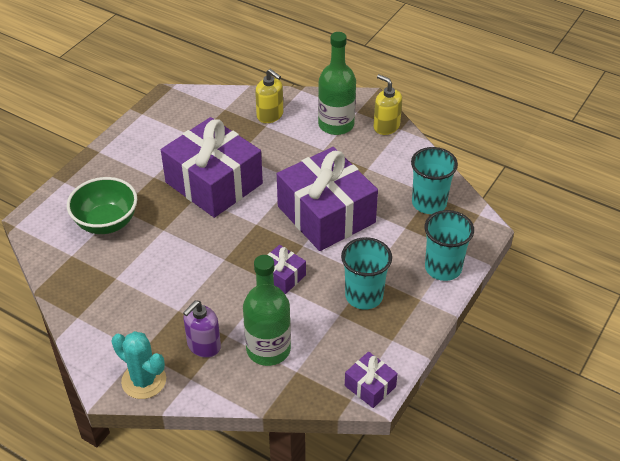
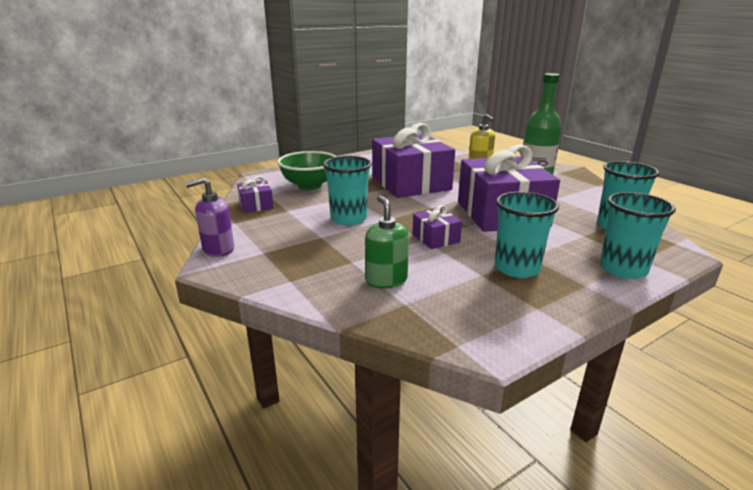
camera: 25 degrees right, 20 degrees down
(144, 380) = (246, 270): turquoise cactus -> none
(186, 272) = (348, 219): none -> turquoise cup
(203, 345) = (323, 262): purple soap dispenser -> purple soap dispenser (218, 249)
(268, 349) = (386, 280): green bottle -> green soap dispenser
(370, 386) = (489, 340): purple gift -> purple gift (256, 205)
(386, 126) = (583, 182): yellow soap dispenser -> none

